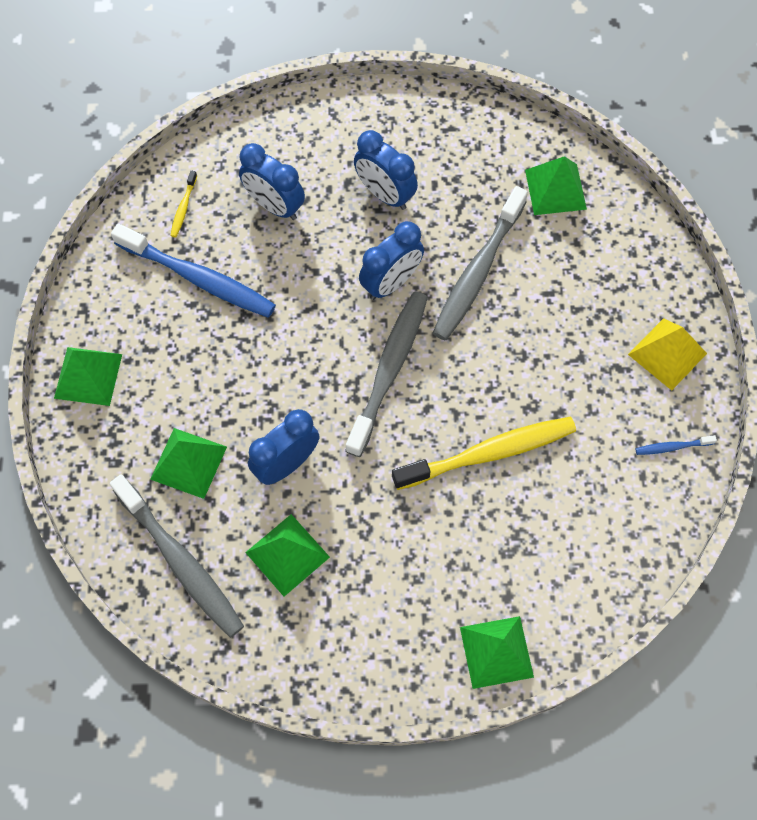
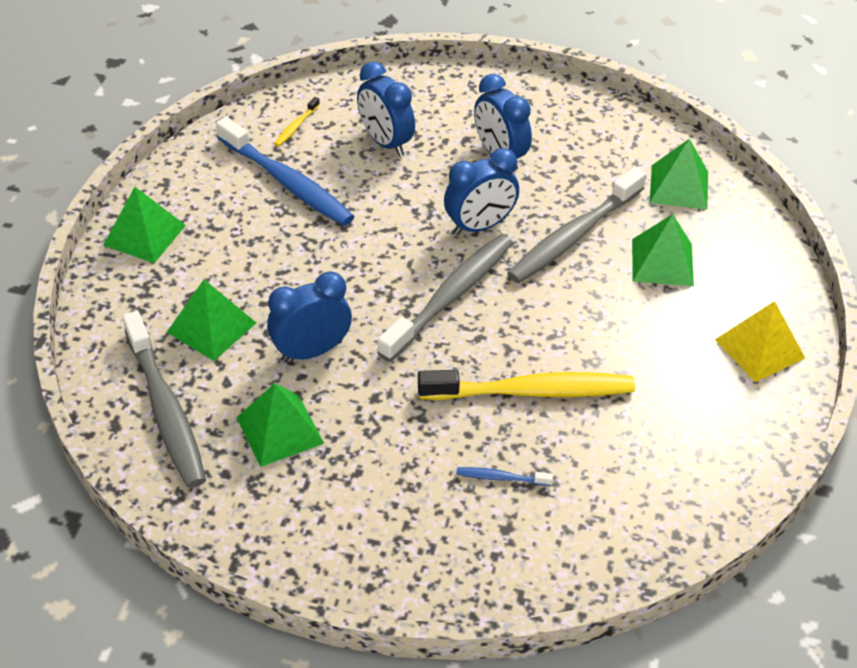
camera: 15 degrees right, 20 degrees down
(496, 652) = (475, 578): green pyramid -> green pyramid (662, 262)
(673, 447) = (741, 433): blue toothbrush -> blue toothbrush (502, 478)

